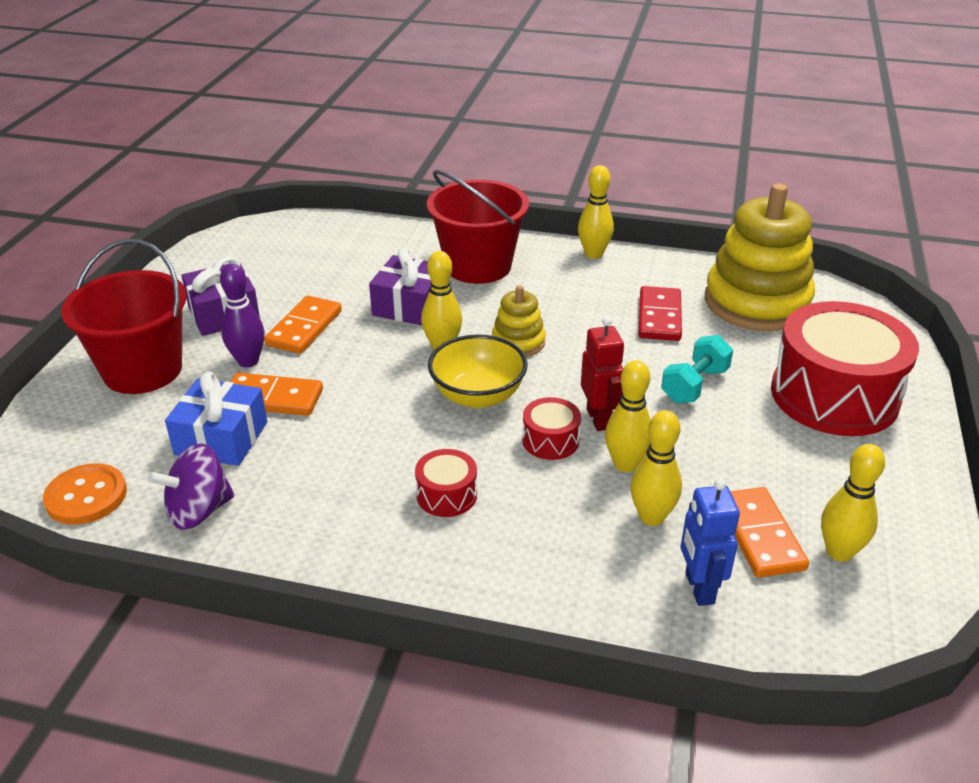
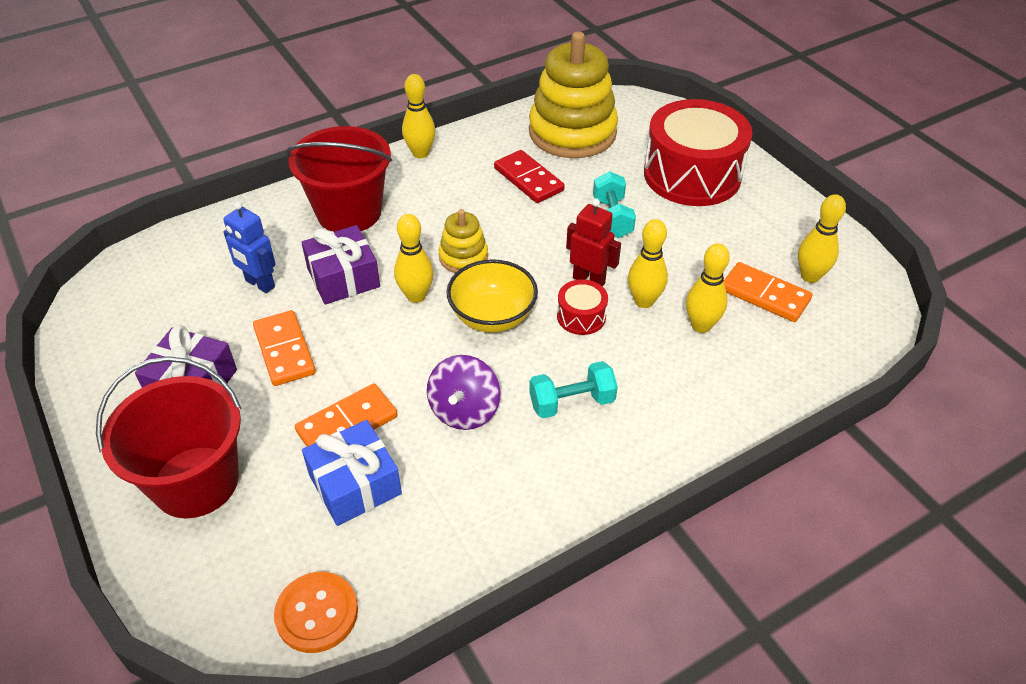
camera: 45 degrees left, 10 degrees up
(199, 511) = (424, 549): purple spinning top -> purple spinning top (464, 410)
(248, 361) = (279, 409): purple bowling pin -> none
(446, 495) = (571, 402): red drum -> turquoise dumbbell
(699, 588) = (777, 351): blue robot -> blue robot (259, 284)

